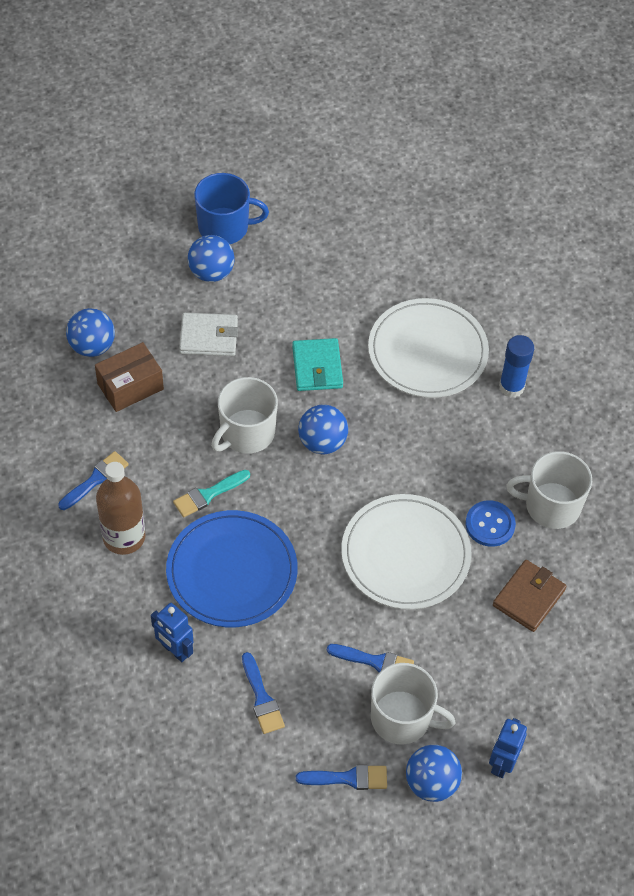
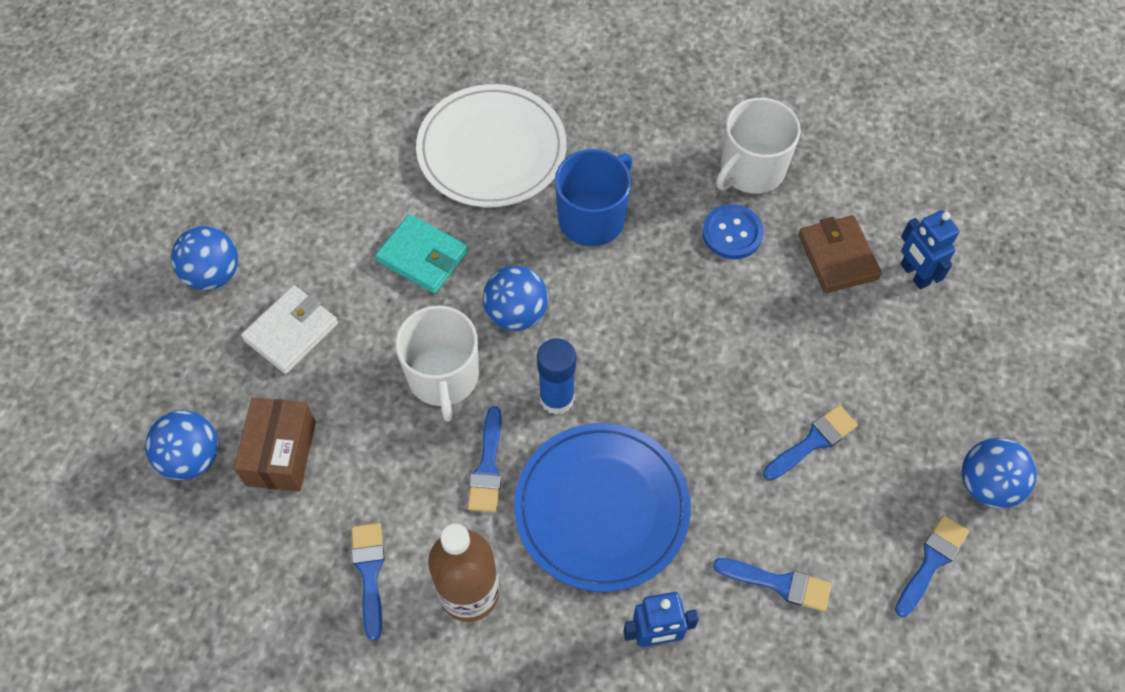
camera: 50 degrees left, 5 degrees up
(208, 495) = (487, 467): turquoise brush -> blue brush
(224, 227) = (169, 223): blue mug -> blue mug (593, 218)
(402, 718) = (895, 461): white mug -> none
(405, 554) = (709, 329): white plate -> none
(502, 763) = (1005, 405): blue robot -> blue robot (914, 274)
(511, 387) = (593, 110): blue glue stick -> blue glue stick (556, 398)

